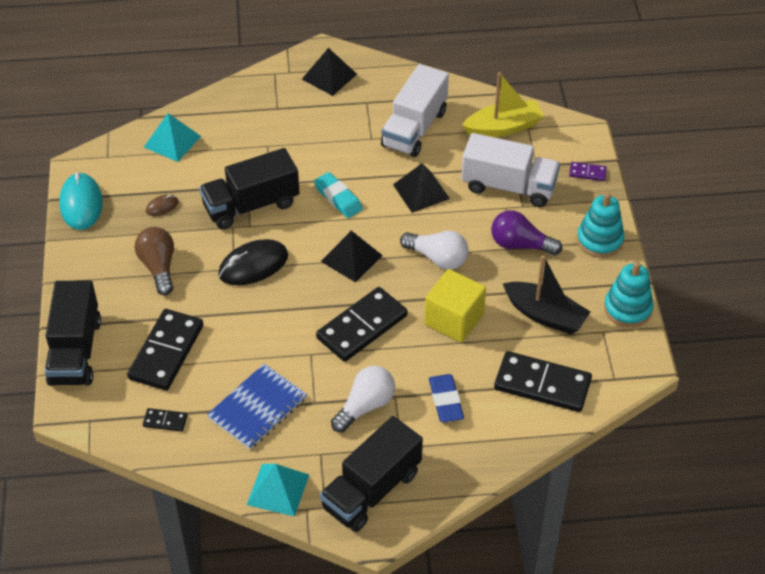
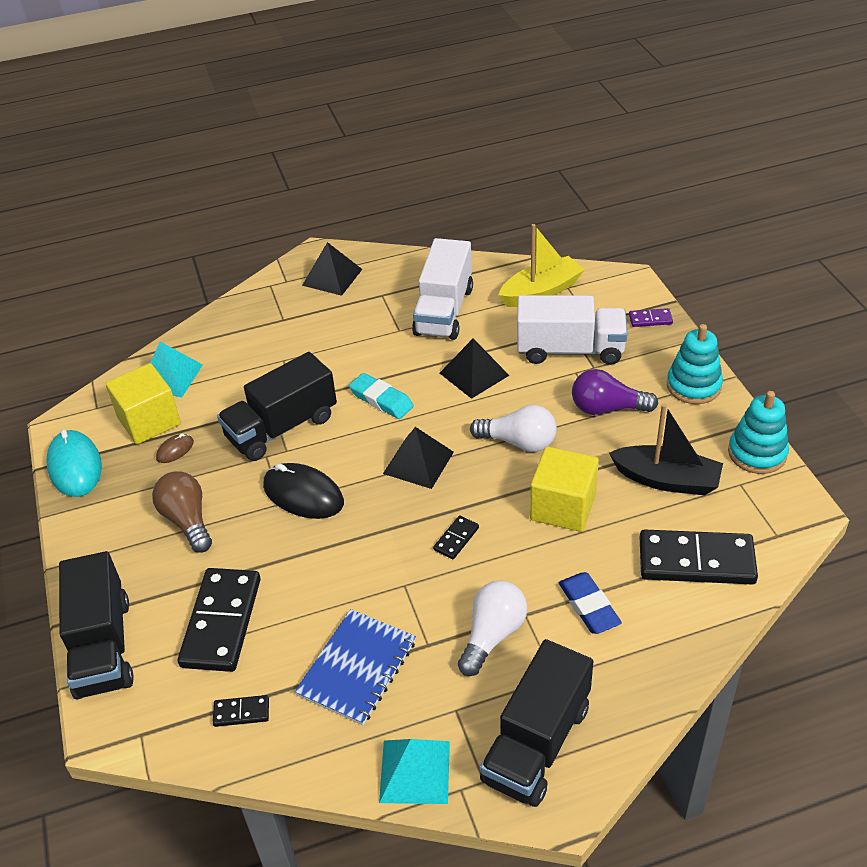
camera: 10 degrees left, 5 degrees down
(147, 177) = (149, 421): none -> yellow cube
(253, 265) = (303, 494): black mouse -> black mouse turned 75 degrees clockwise
(362, 327) = (456, 539): black domino -> black domino, size x0.45

